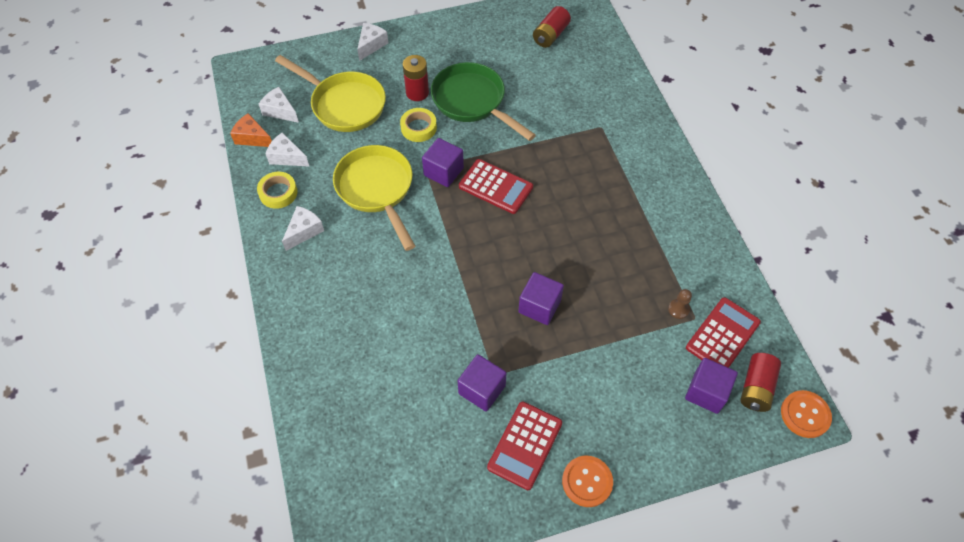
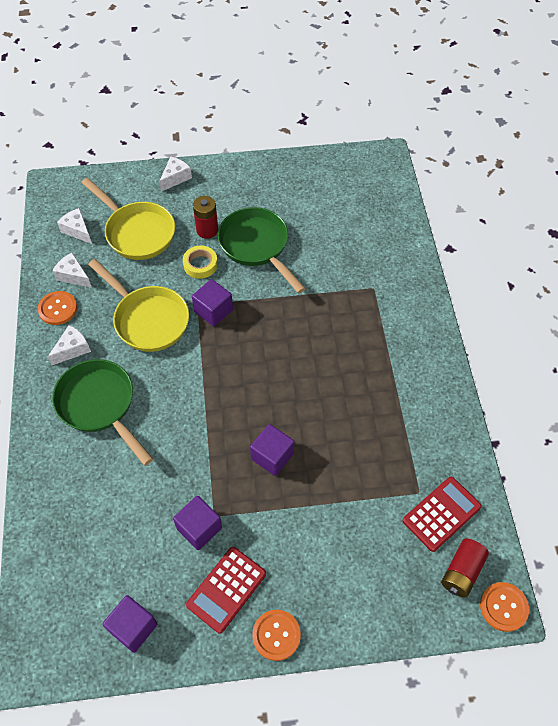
camera: 10 degrees right, 0 degrees up
(252, 138) = (47, 253): orange cheese -> none
(278, 193) = (58, 309): yellow tape -> orange button
(347, 283) = (100, 405): none -> green pan
(377, 190) = (148, 319): yellow pan -> yellow pan turned 150 degrees clockwise
(495, 187) = (259, 333): red calculator -> none
(550, 35) = (346, 190): red battery -> none
(678, 309) = (404, 481): brown pawn -> none
(706, 392) = (412, 568): purple cube -> purple cube (133, 627)

